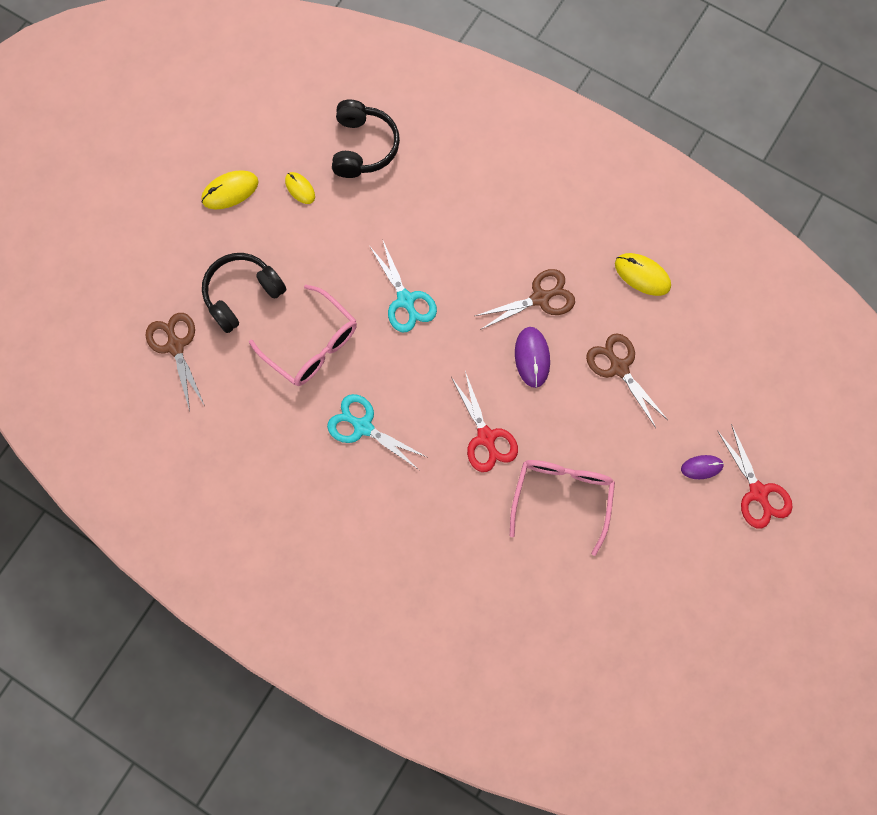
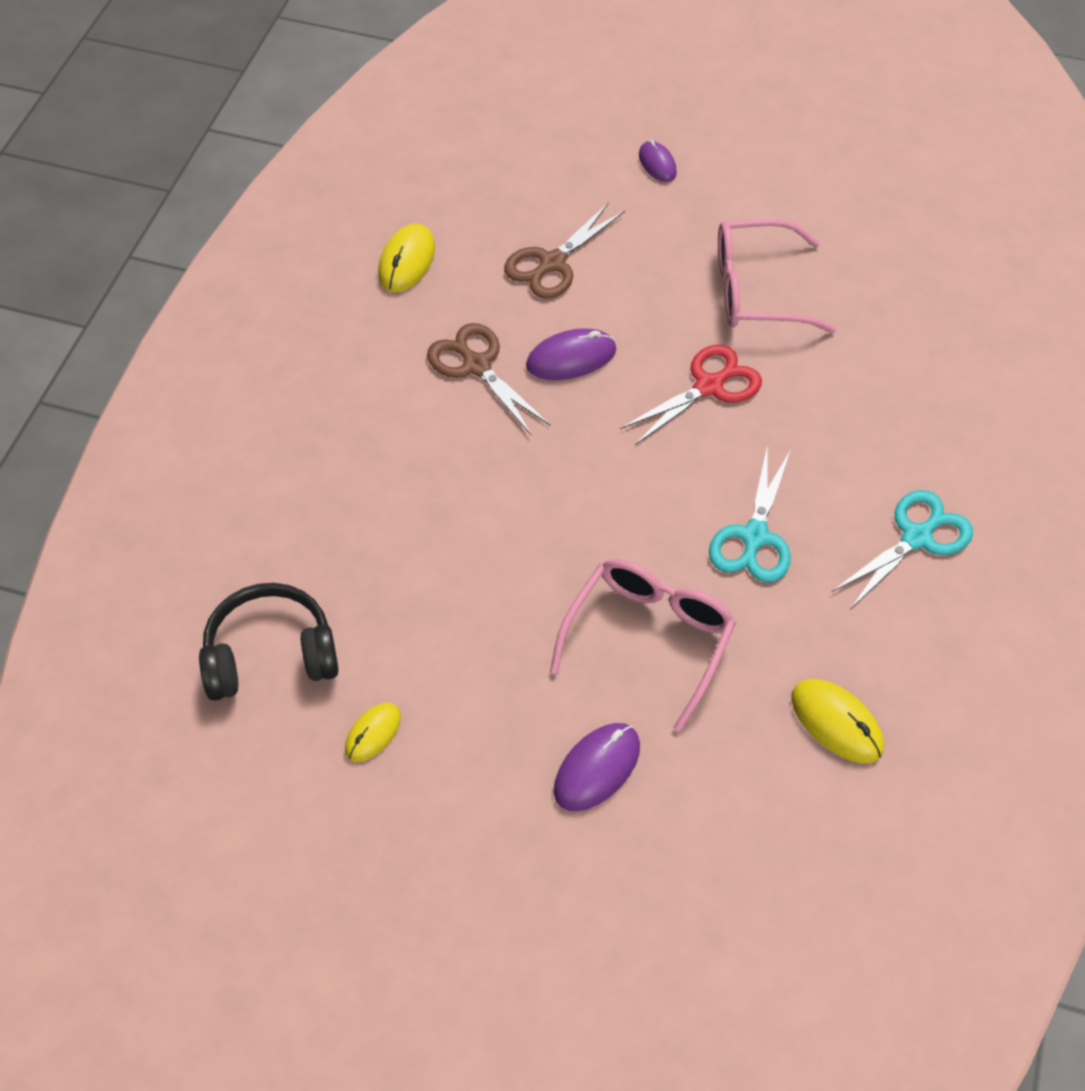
camera: 105 degrees left, 20 degrees down
(175, 346) = (726, 849): brown scissors -> none
(230, 191) = (405, 849): yellow mouse -> yellow mouse (836, 722)
(243, 294) = (597, 768): black headphones -> purple mouse
(405, 300) = (532, 530): turquoise scissors -> turquoise scissors (916, 538)
(758, 492) = (667, 111): red scissors -> none

